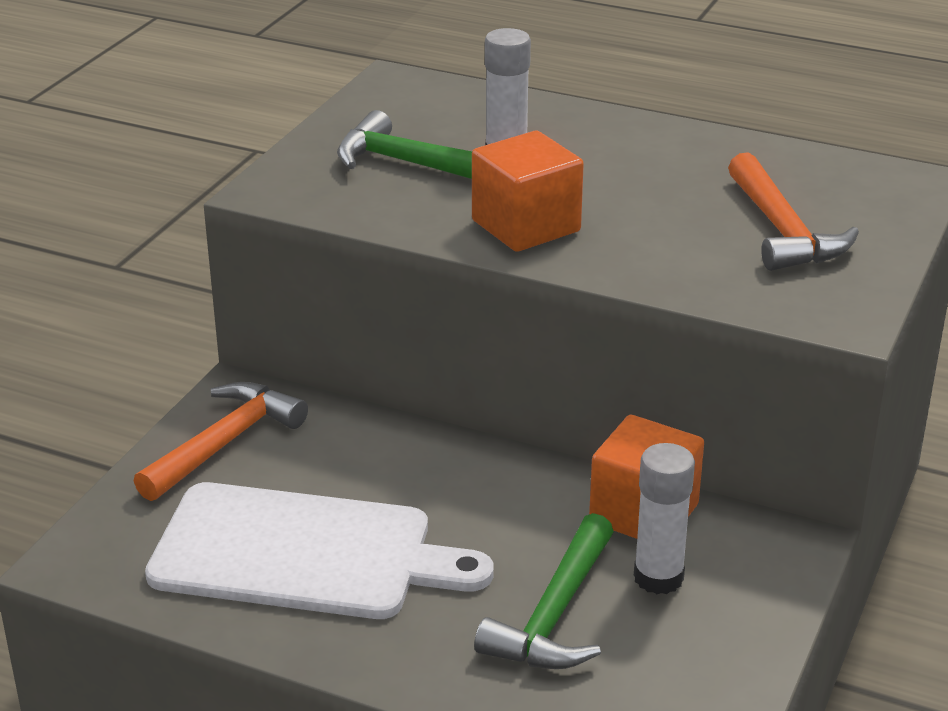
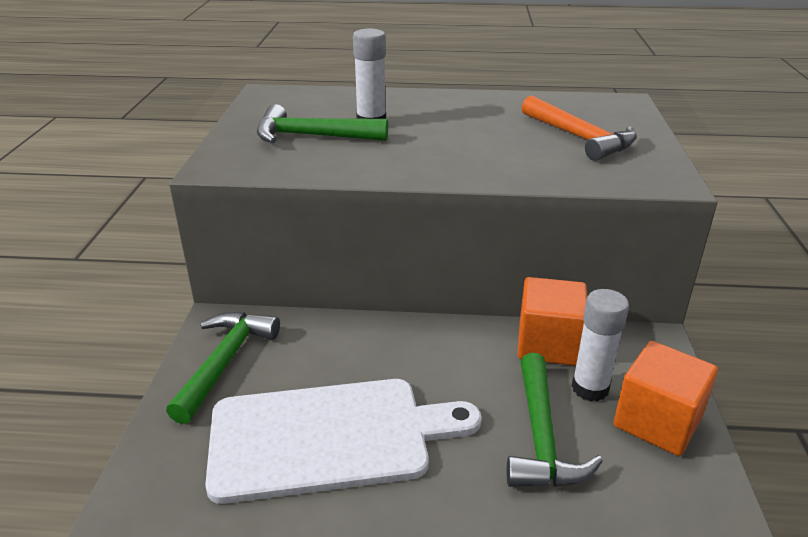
camera: 20 degrees left, 0 degrees up
(224, 443) = (225, 362): orange hammer -> green hammer
(526, 226) = (416, 160): orange cube -> orange cube (657, 421)

